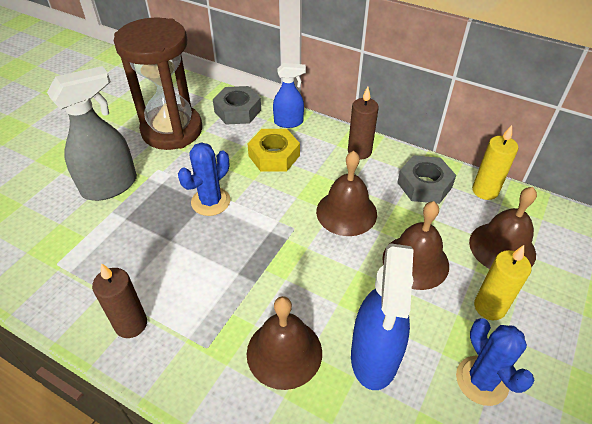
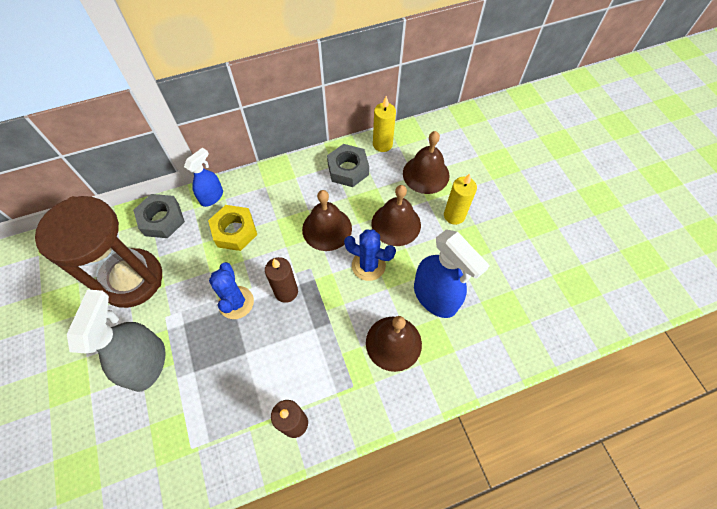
camera: 50 degrees left, 15 degrees up
(359, 151) = (285, 179): brown candle -> brown candle (286, 292)
(482, 380) = (488, 258): blue cactus -> blue cactus (368, 265)

